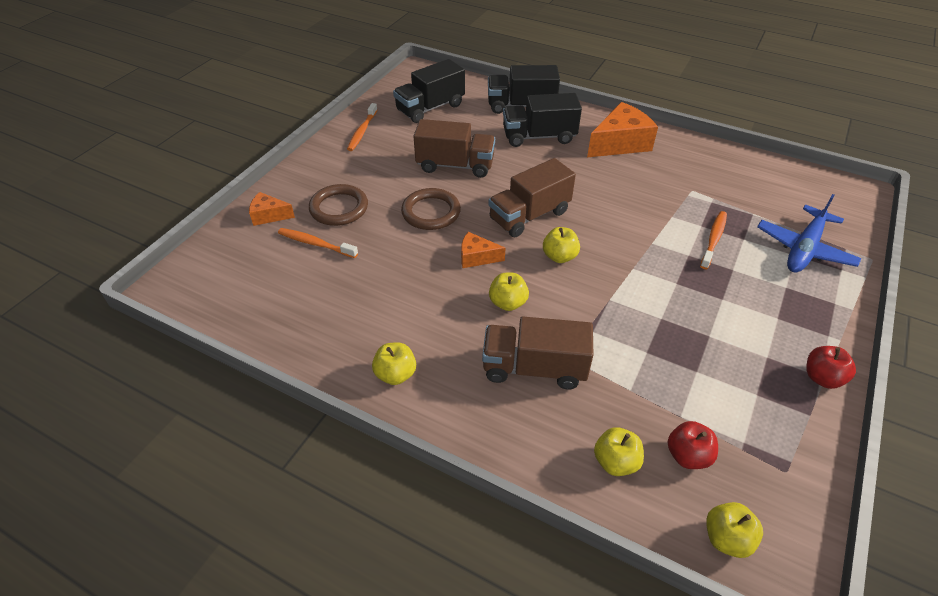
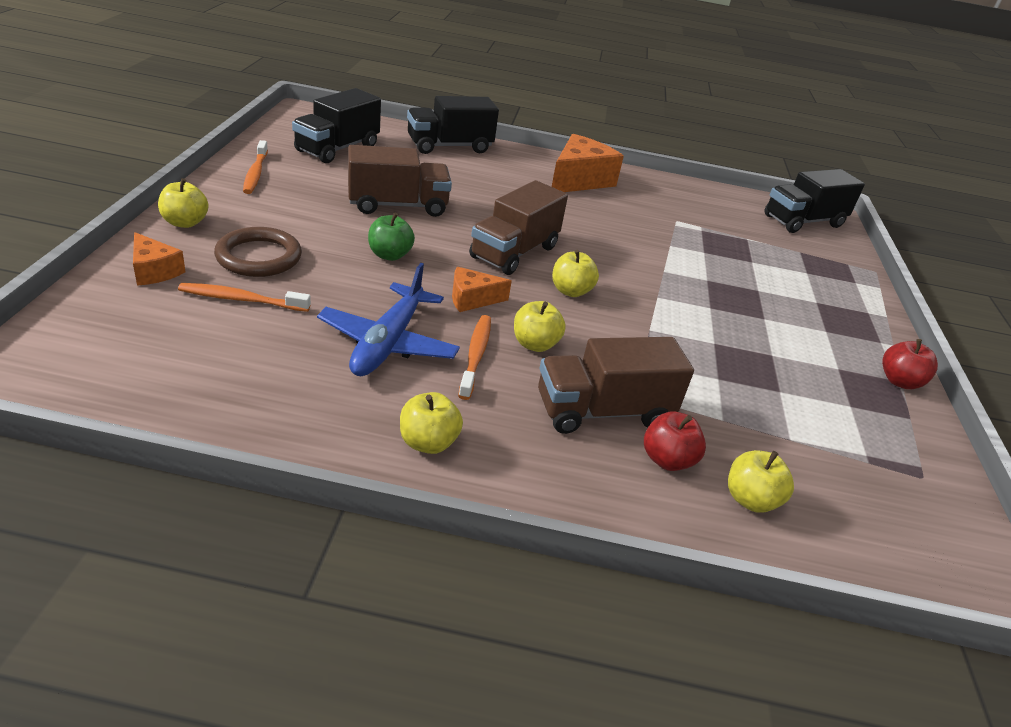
camera: 25 degrees left, 10 degrees down
(269, 215) = (154, 271): orange cheese -> orange cheese turned 120 degrees counterclockwise
(431, 212) = (389, 255): brown ring -> green apple
(539, 136) = (485, 175): black truck -> black truck (803, 221)
(687, 455) = (821, 479): red apple -> red apple (667, 460)
(713, 239) = (723, 264): orange toothbrush -> orange toothbrush (475, 355)
(726, 538) = (910, 559): yellow apple -> yellow apple (185, 223)
(804, 249) = (812, 266): blue plane -> blue plane (388, 343)

